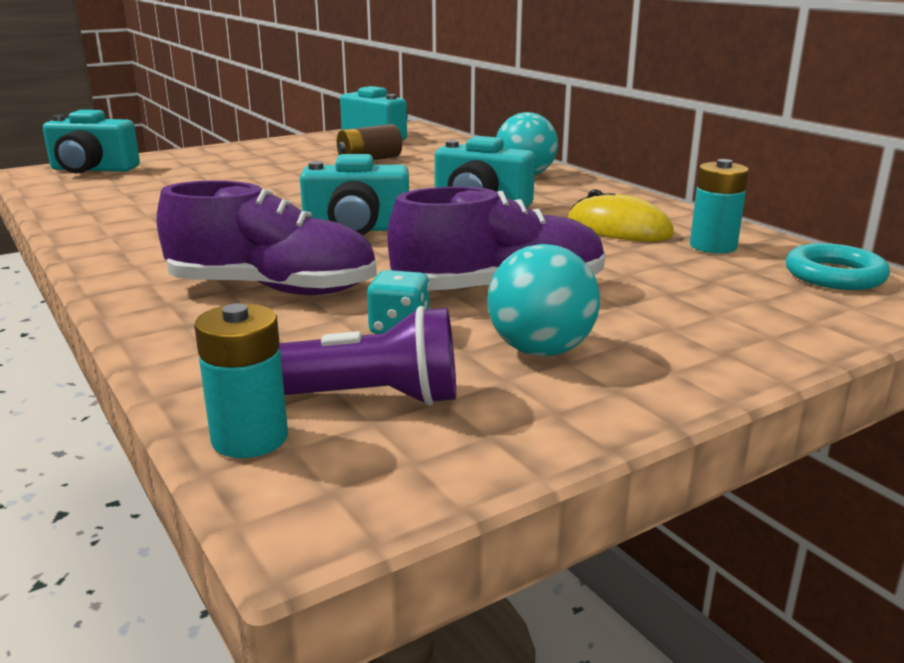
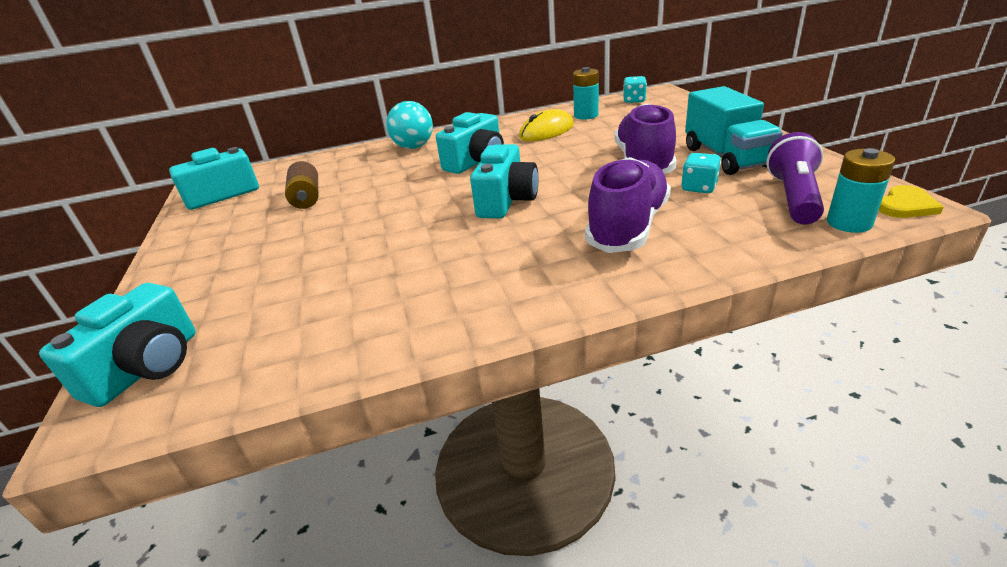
camera: 70 degrees left, 10 degrees up
(313, 506) = (906, 205): none -> yellow heart
(540, 350) = (726, 157): turquoise ball -> turquoise truck
(834, 275) = (634, 100): turquoise ring -> turquoise dice

